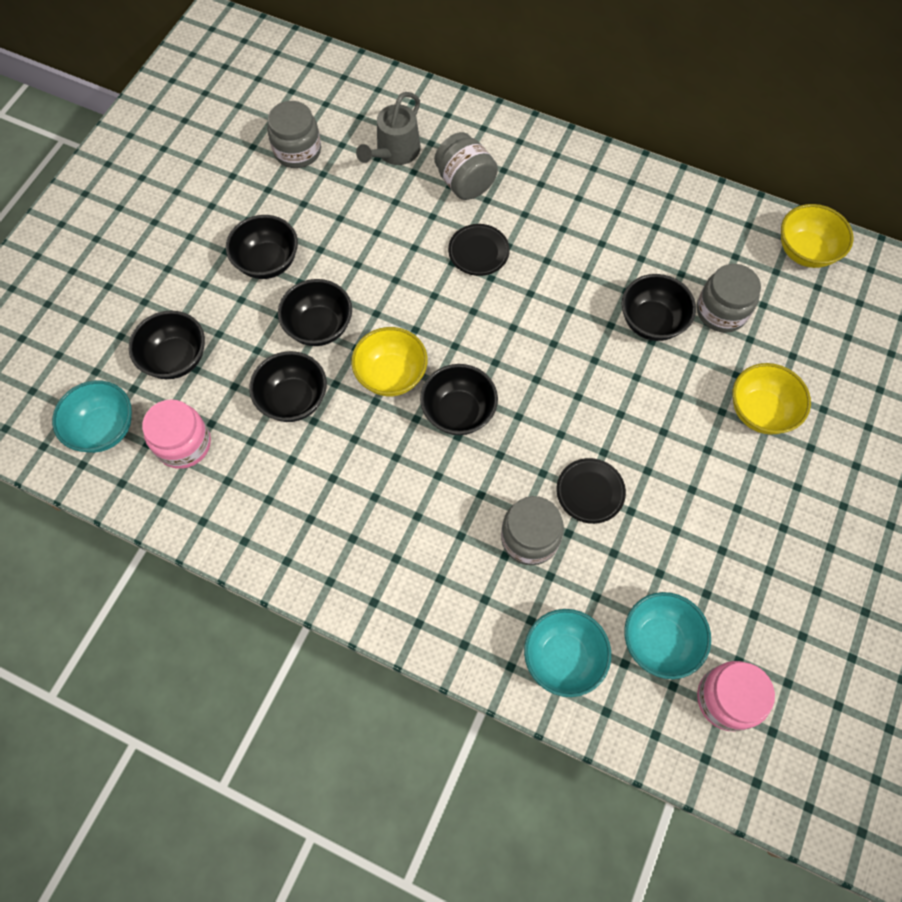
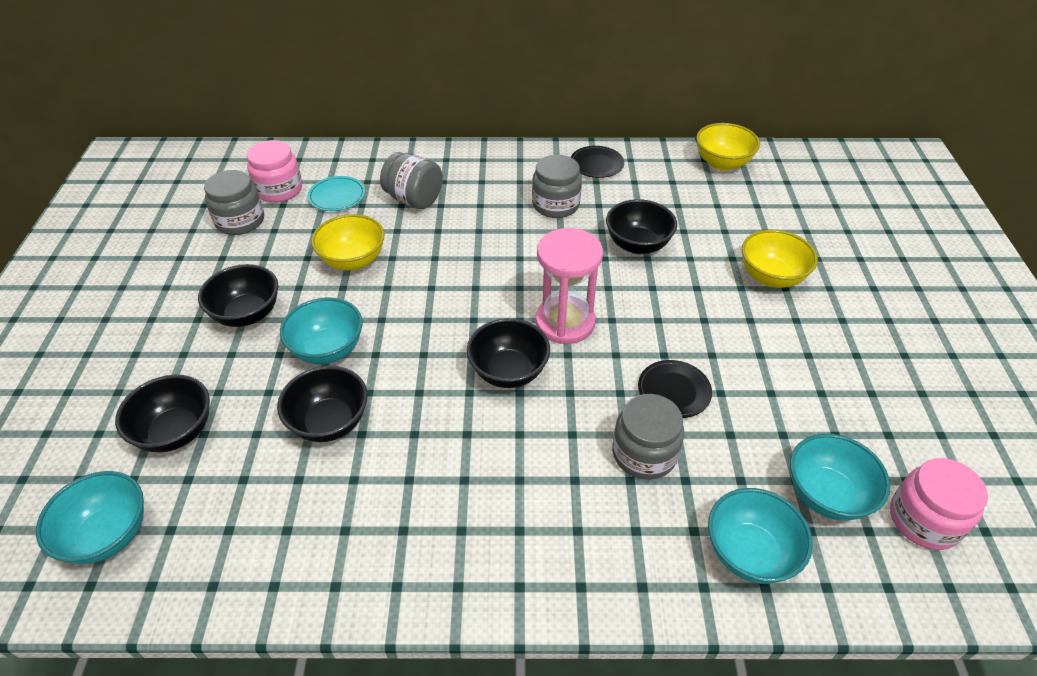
camera: 25 degrees left, 20 degrees down
(184, 444) = (217, 512): pink jar -> pink jar (279, 190)
(319, 327) = (328, 349): black bowl -> turquoise bowl
(391, 375) = (424, 364): yellow bowl -> yellow bowl (353, 260)
(395, 152) = (337, 196): grey watering can -> turquoise plate
(478, 252) = (454, 243): black plate -> black plate (596, 164)
(534, 382) = (565, 322): none -> pink hourglass
(721, 311) = (688, 220): grey jar -> grey jar (555, 205)

